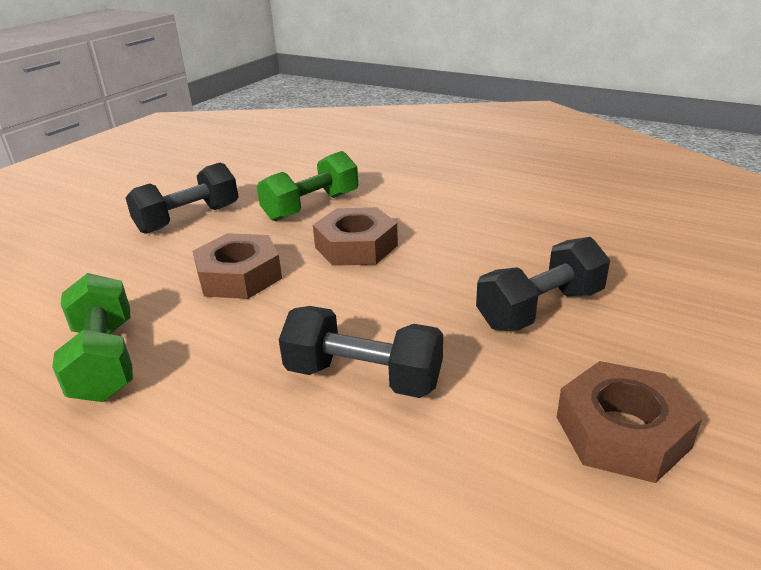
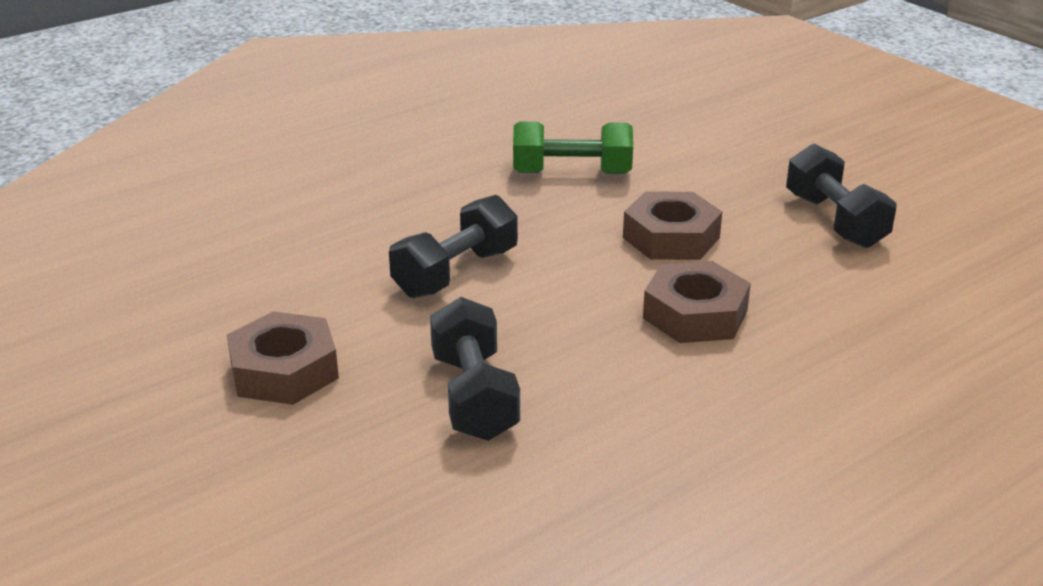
camera: 110 degrees right, 0 degrees up
(311, 207) = (831, 304): green dumbbell -> none

